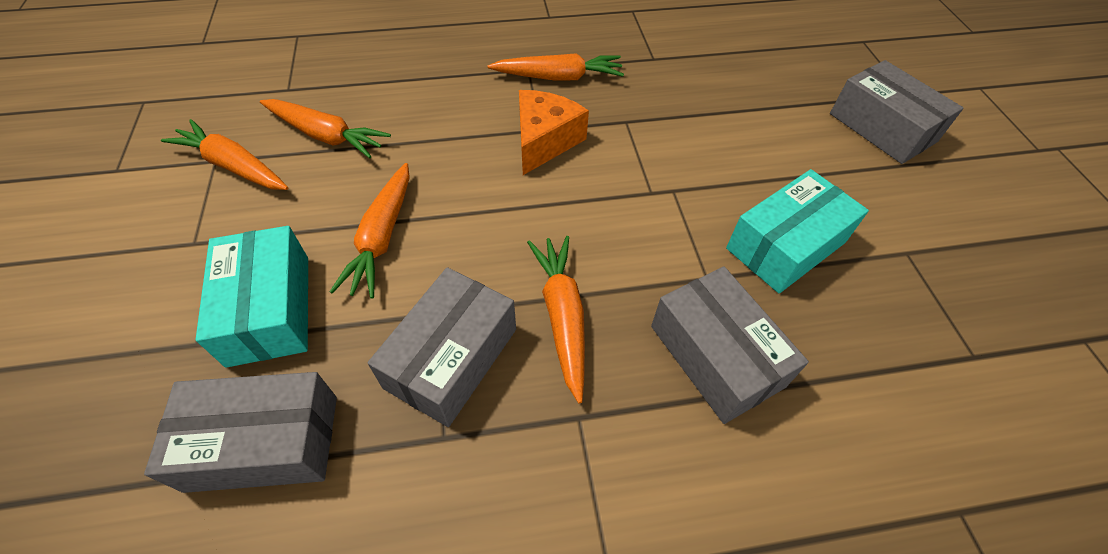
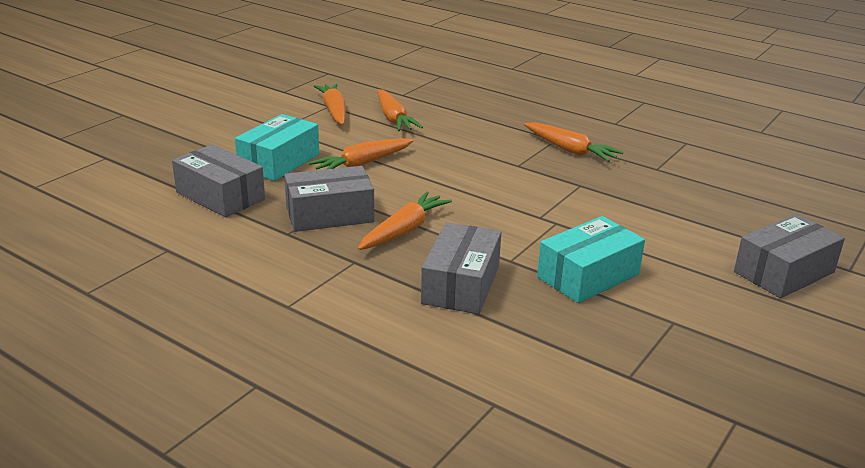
camera: 45 degrees right, 25 degrees down
(544, 141) = (511, 170): orange cheese -> none
(785, 245) = (588, 275): turquoise box -> turquoise box turned 45 degrees counterclockwise
(882, 127) = (783, 272): grey box -> grey box turned 45 degrees clockwise

